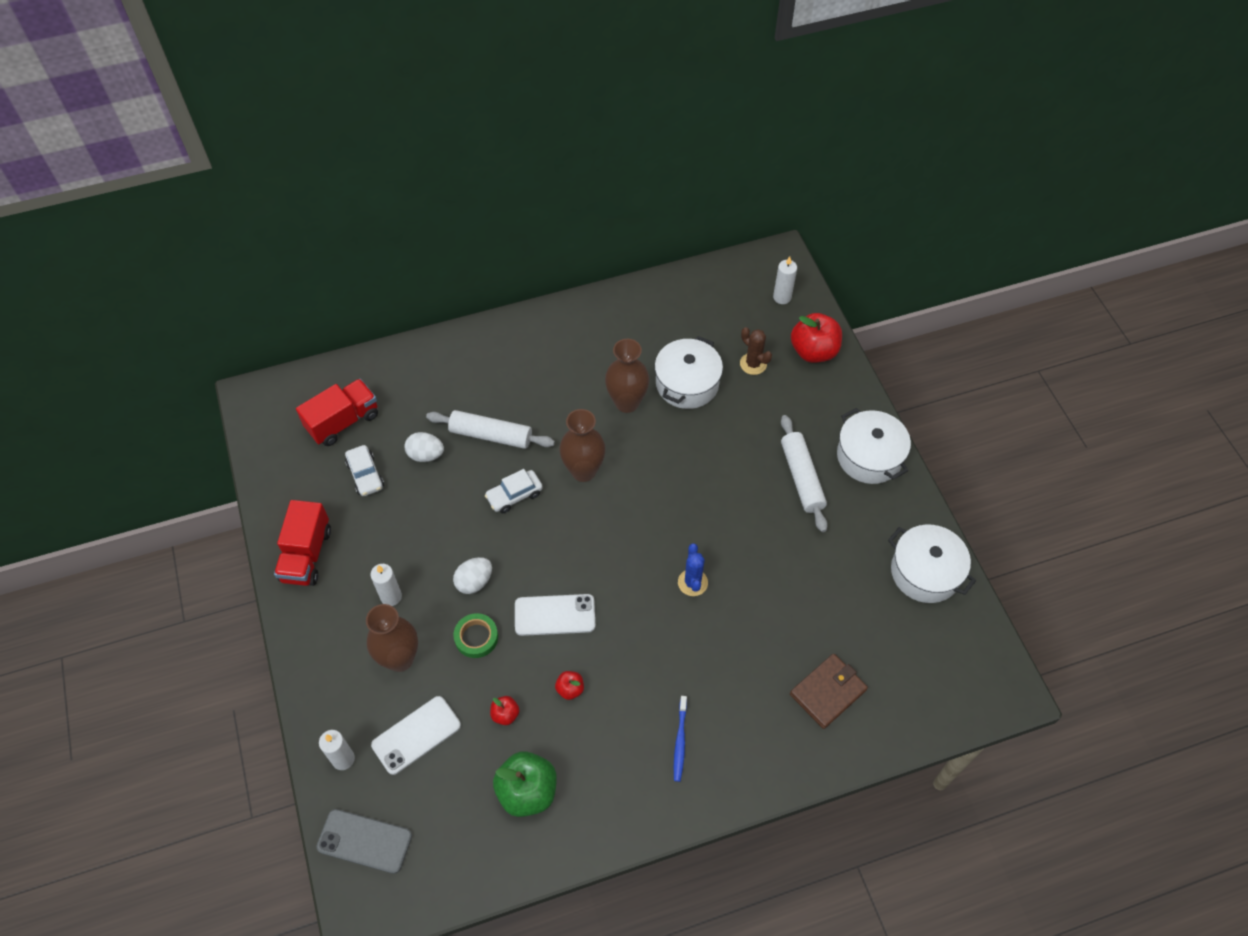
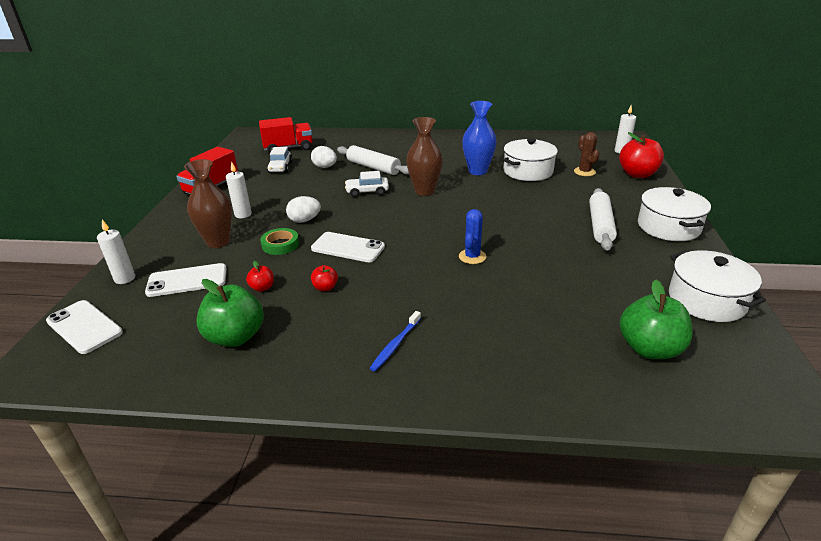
camera: 25 degrees right, 25 degrees down
(364, 841) = (84, 327): grey phone -> white phone
(627, 402) = (477, 171): brown vase -> blue vase
(827, 692) = (567, 353): brown wallet -> none
(891, 660) = (649, 349): none -> green apple

